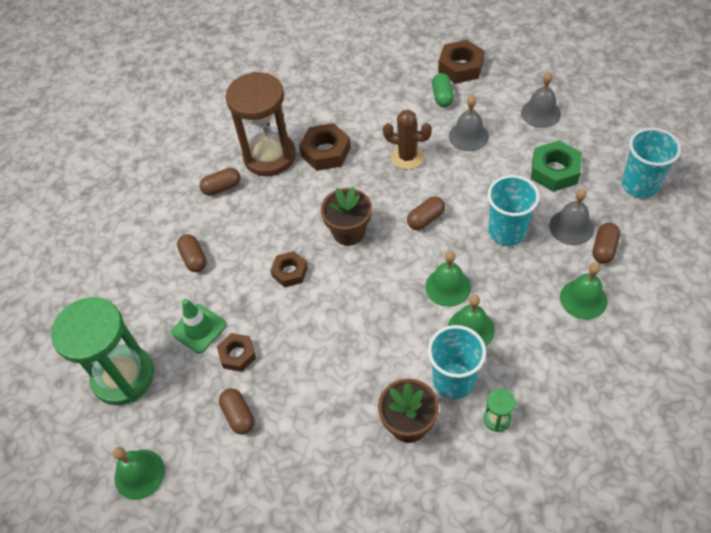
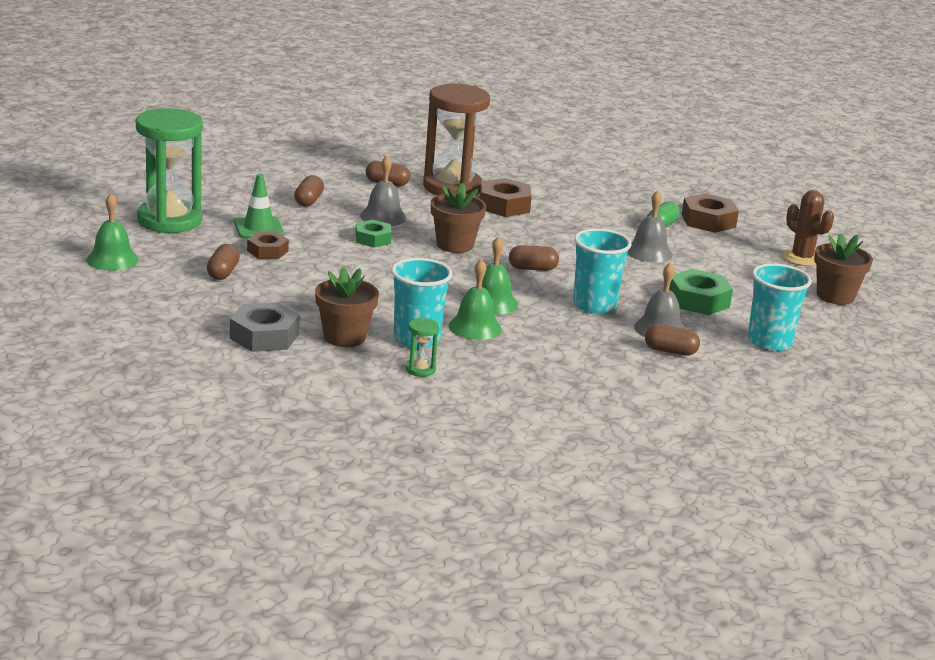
camera: 30 degrees right, 30 degrees down
(290, 272) = (373, 239): brown nut -> green nut
(357, 477) = (264, 336): none -> grey nut
(407, 157) = (572, 237): brown cactus -> brown cactus (802, 258)
(540, 113) = (742, 271): grey bell -> grey bell (383, 217)
(583, 299) = (603, 361): green bell -> none
(604, 249) = (670, 351): brown capsule -> brown capsule turned 45 degrees clockwise
(615, 98) = (835, 296): none -> brown flower pot

